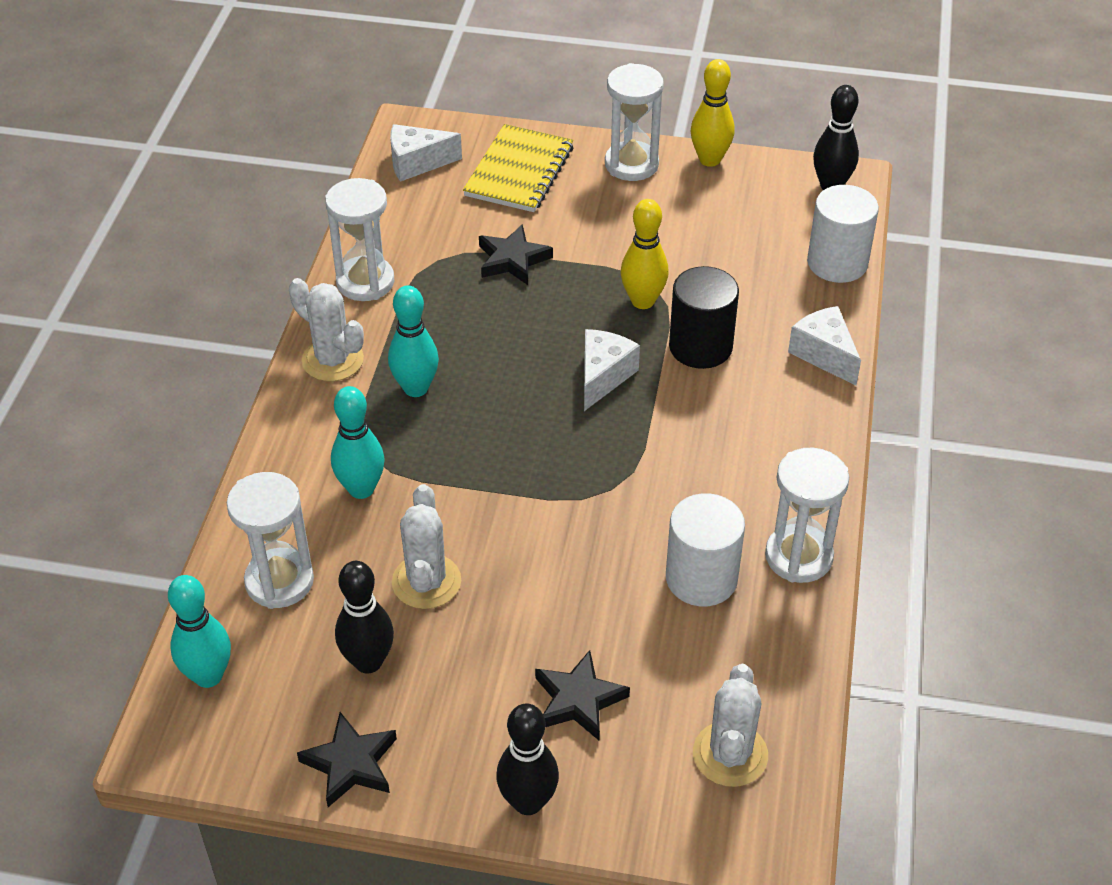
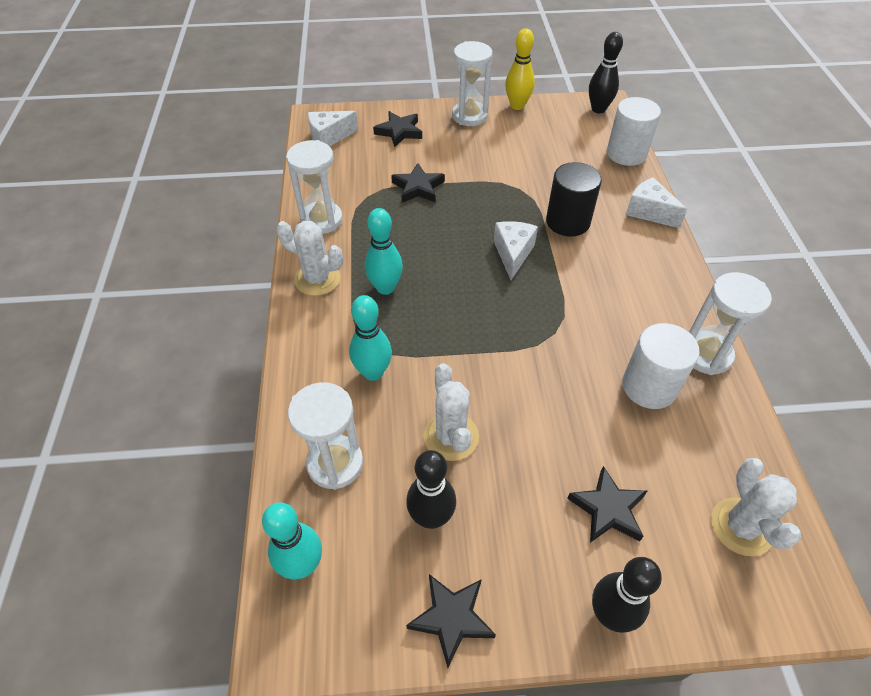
camera: 15 degrees left, 5 degrees up
(519, 171) = (399, 132): yellow notebook -> black star
(643, 301) = (516, 199): yellow bowling pin -> none

